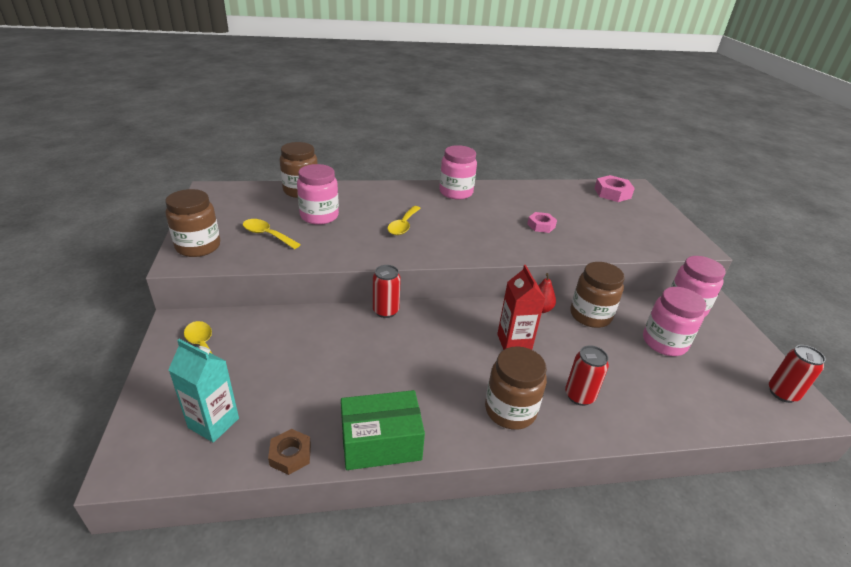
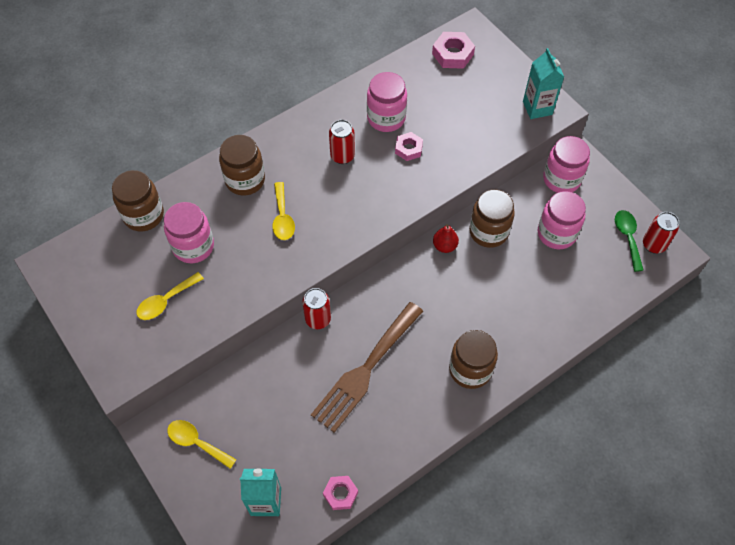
camera: 25 degrees left, 25 degrees up
(198, 247) = (116, 352): brown jar -> brown jar (245, 180)
(267, 235) = (166, 301): yellow spoon -> yellow spoon turned 45 degrees counterclockwise
(290, 455) = (340, 494): brown nut -> pink nut
(381, 442) = (395, 448): green box -> none
(400, 363) = (365, 370): none -> brown fork
(456, 192) = (301, 134): pink jar -> pink jar (386, 118)
(514, 342) = (441, 298): red carton -> none
(579, 396) = (513, 328): red can -> red can (342, 156)
(678, 241) = (537, 108): none -> turquoise carton
(749, 375) = (627, 237): none -> green spoon

